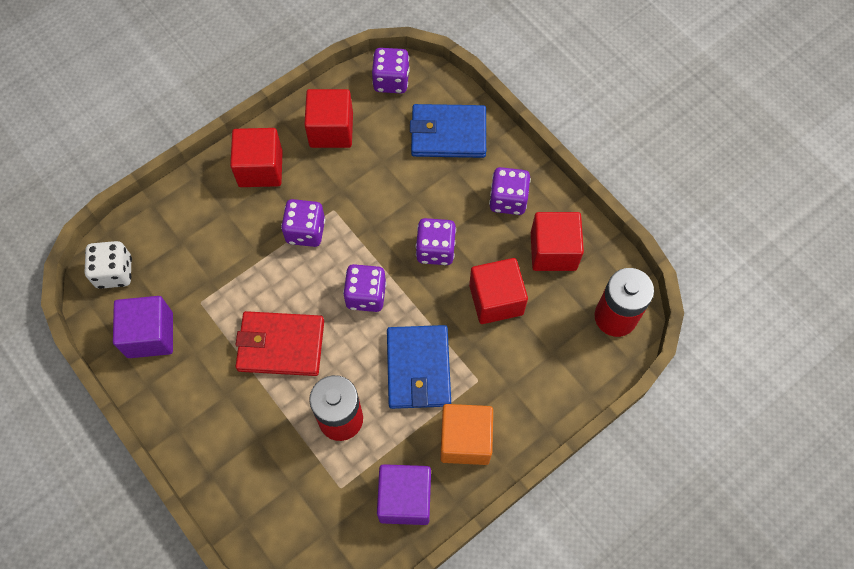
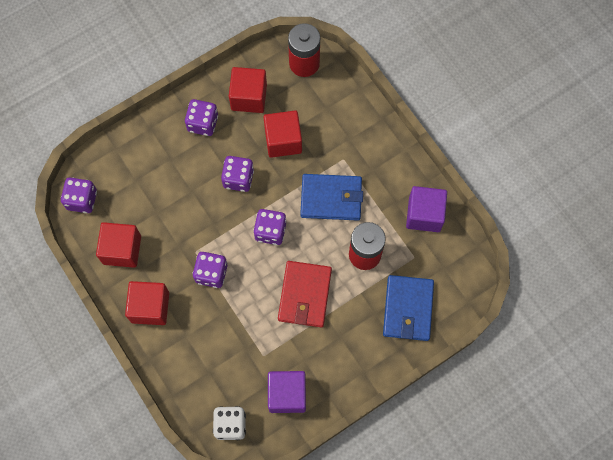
camera: 85 degrees left, 5 degrees up
(448, 134) = (138, 160): blue wallet -> blue wallet (408, 309)
(465, 440) = (385, 171): orange cube -> none

